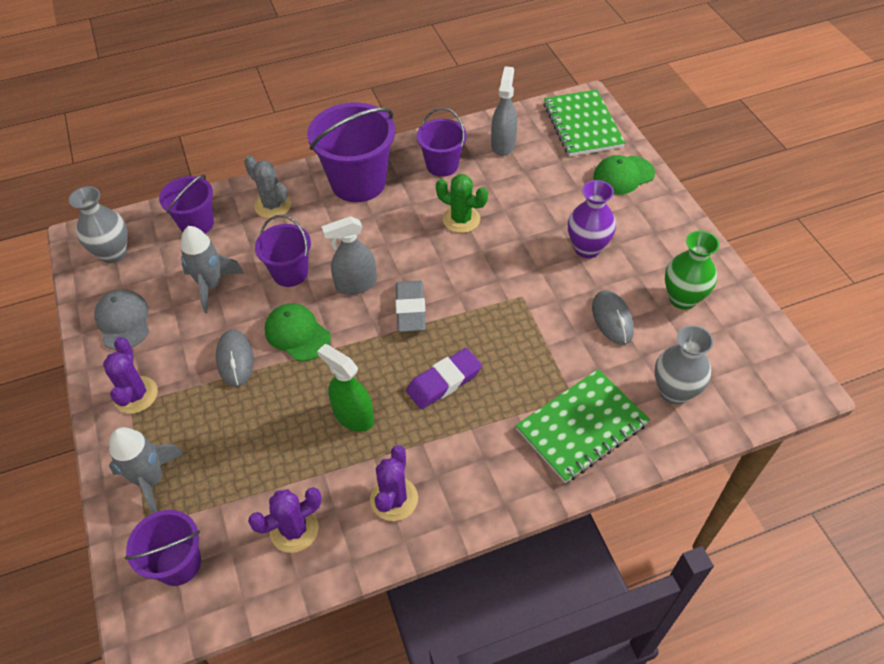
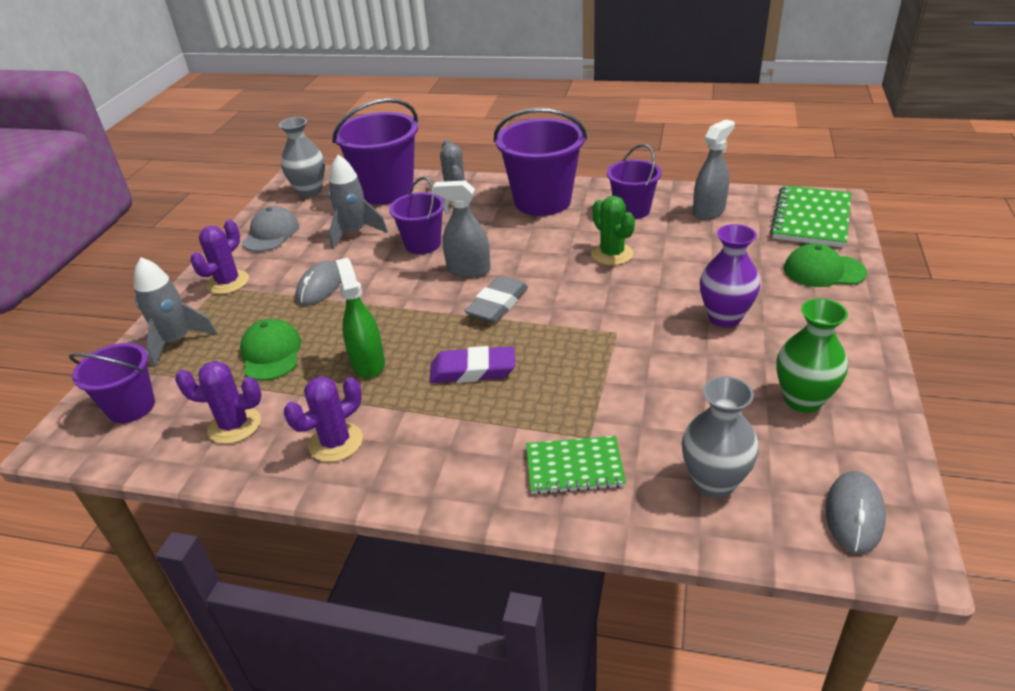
camera: 35 degrees right, 15 degrees down
(197, 224) = (386, 191): purple bucket -> purple bucket, size x1.68
(297, 334) = (385, 287): green cap -> green cap (271, 353)
(581, 427) = (574, 467): green notebook -> green notebook, size x0.65
(612, 319) = (698, 387): grey mouse -> grey mouse (854, 514)

